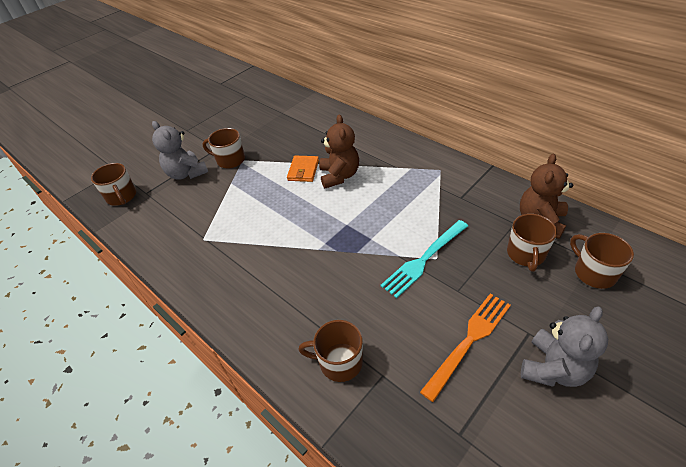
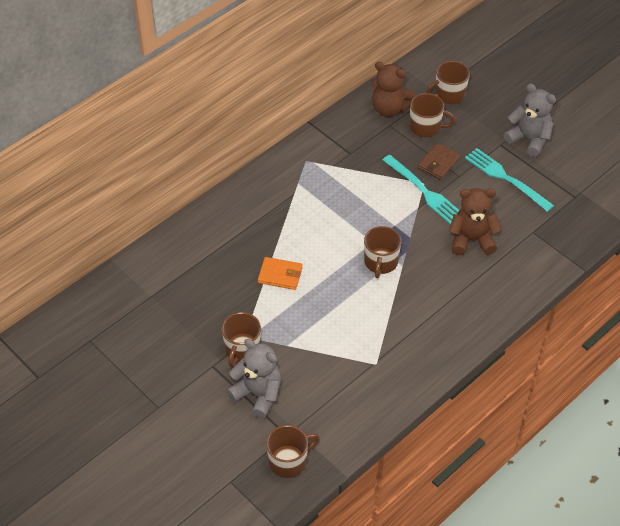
camera: 90 degrees left, 5 degrees up
(186, 173) = (258, 394): grey teddy bear -> grey teddy bear turned 105 degrees counterclockwise
(339, 176) = (297, 243): brown teddy bear -> brown teddy bear (471, 240)
(339, 362) = (521, 257): brown mug -> brown mug (381, 262)
(469, 340) = (505, 178): orange fork -> turquoise fork
(472, 269) = (438, 163): none -> brown wallet

